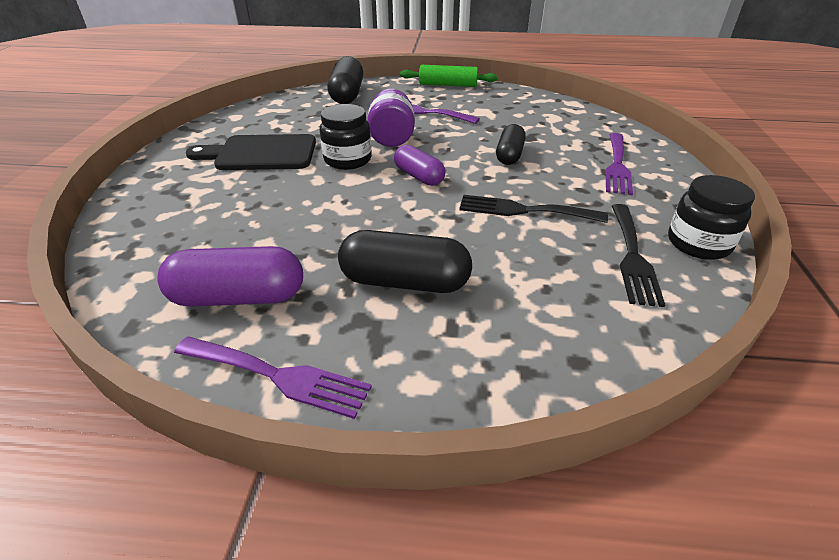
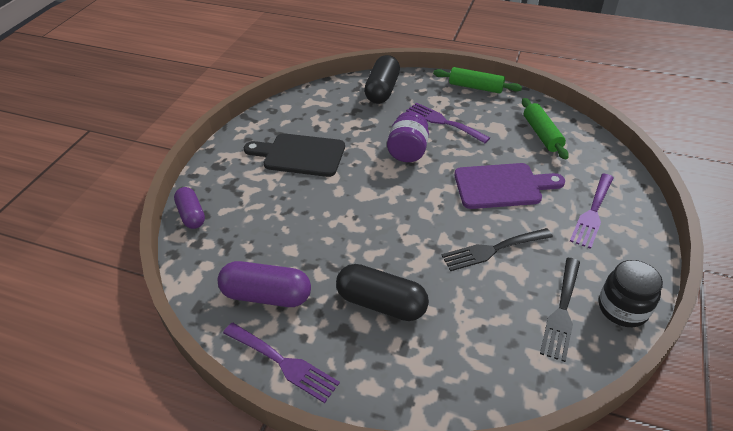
camera: 15 degrees right, 5 degrees up
(348, 160) = (366, 172): black jar -> none
(419, 176) = (419, 199): purple capsule -> purple capsule (191, 215)
(509, 155) = (502, 186): black capsule -> purple cutting board
(523, 210) = (492, 250): black fork -> black fork turned 45 degrees counterclockwise
(532, 112) = (542, 134): none -> green rolling pin

